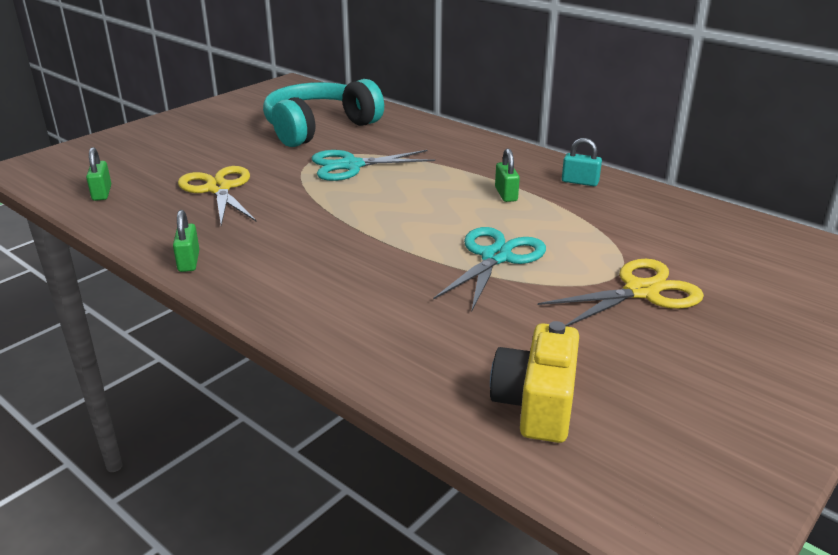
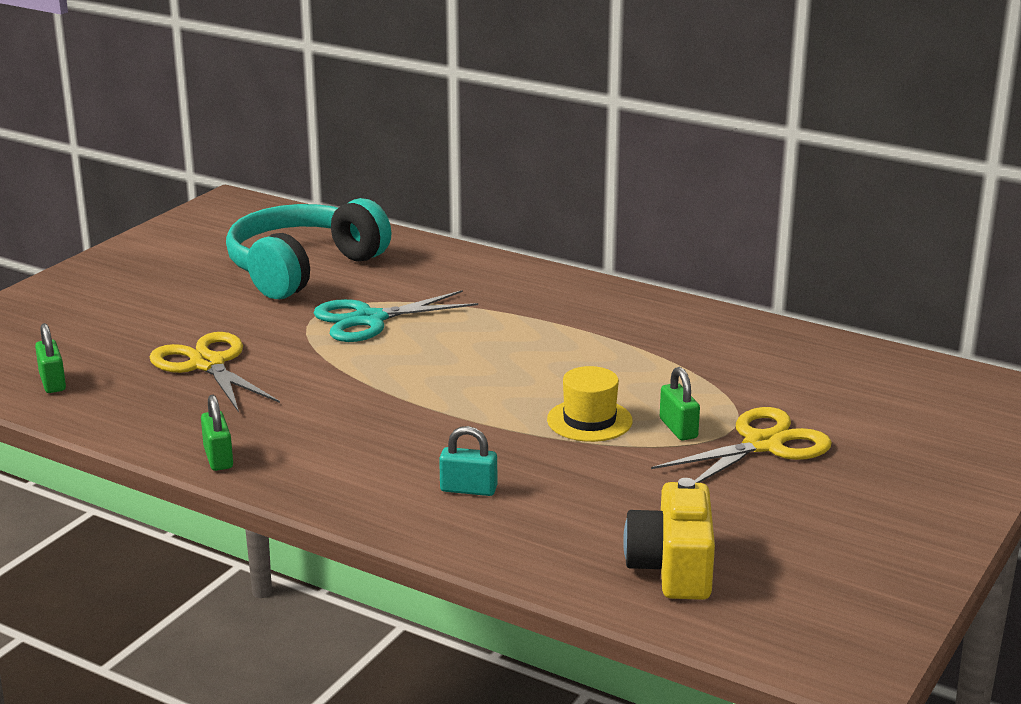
camera: 10 degrees left, 5 degrees down
(496, 257) = (589, 420): turquoise scissors -> yellow hat
(506, 194) = (580, 342): green padlock -> green padlock (678, 428)
(580, 182) = (668, 319): turquoise padlock -> turquoise padlock (468, 489)

